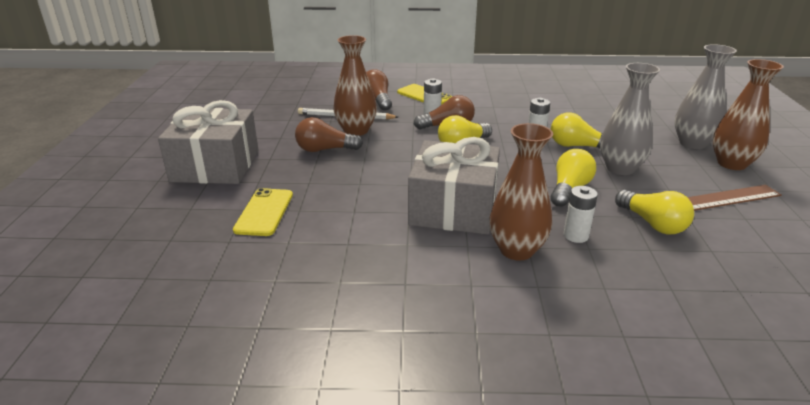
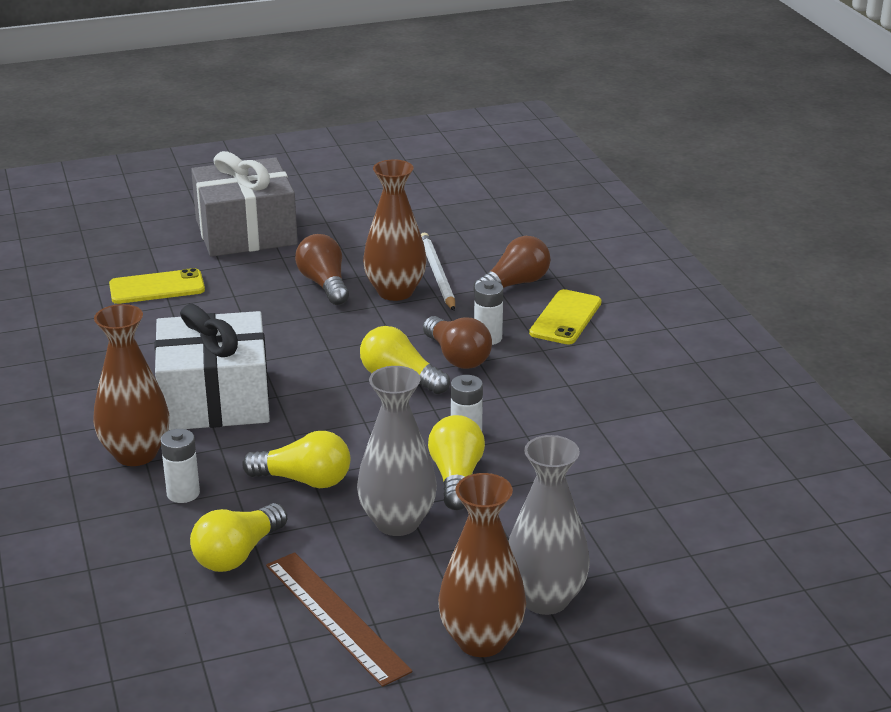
camera: 70 degrees right, 0 degrees up
(453, 208) = (215, 399): grey gift -> white gift

